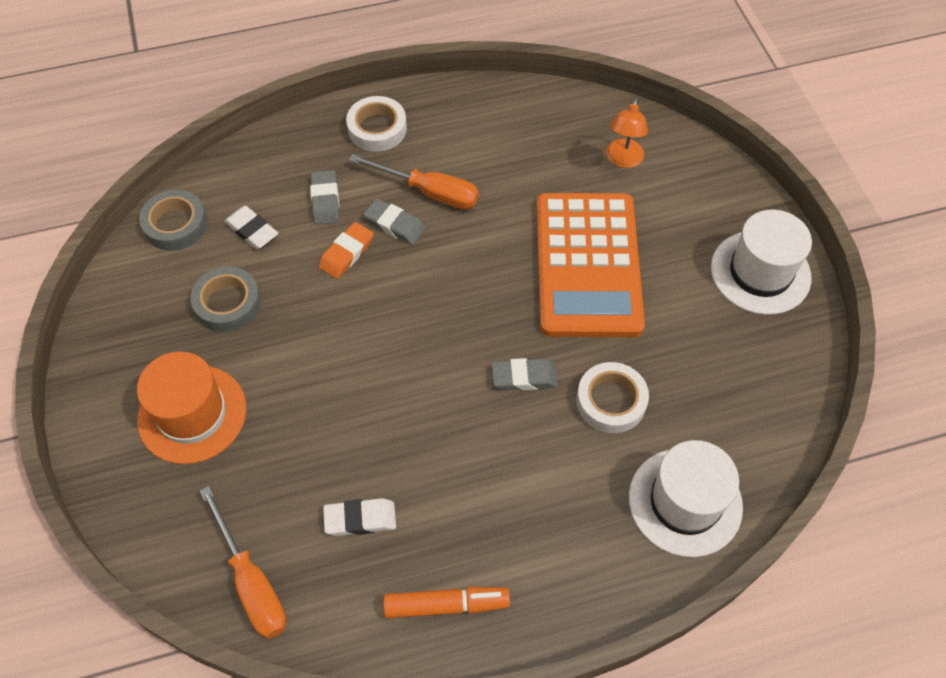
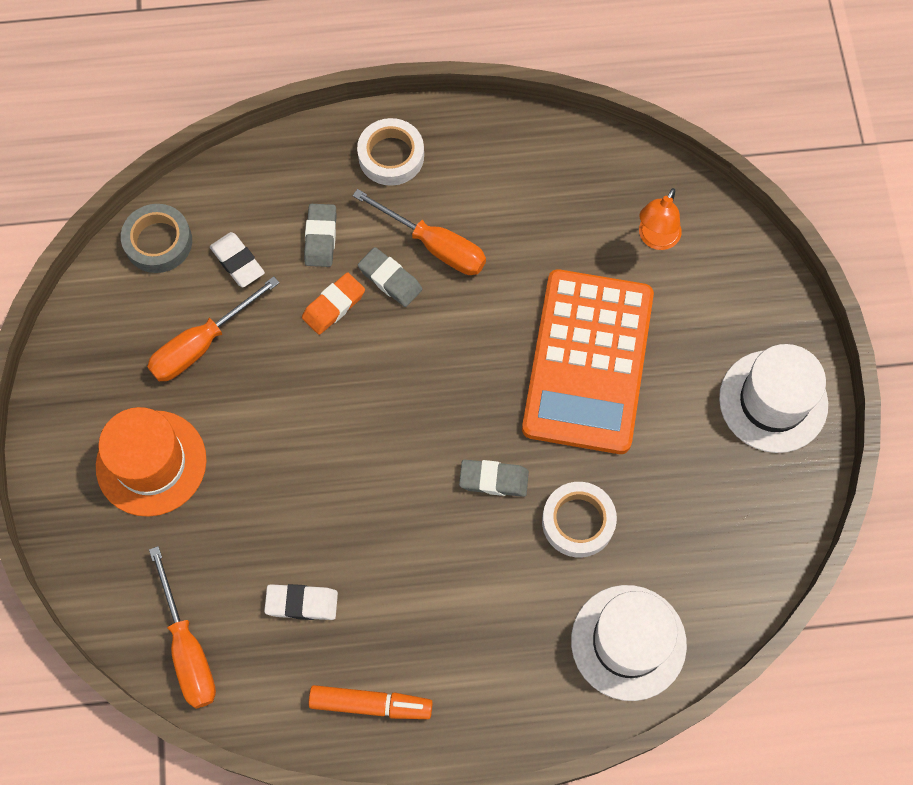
camera: 10 degrees right, 10 degrees up
(228, 303) = (202, 344): grey tape -> orange screwdriver

